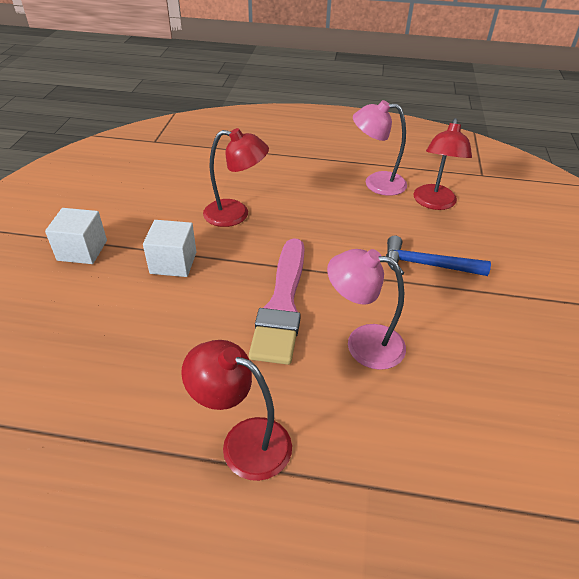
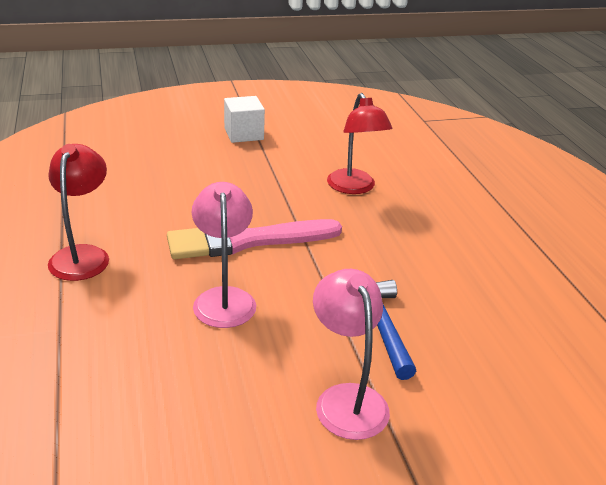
camera: 65 degrees right, 10 degrees down
(173, 263) = (260, 175): white cube -> none
(376, 183) = (506, 264): pink lamp -> pink lamp (346, 399)
(434, 203) = (514, 317): red lamp -> none

